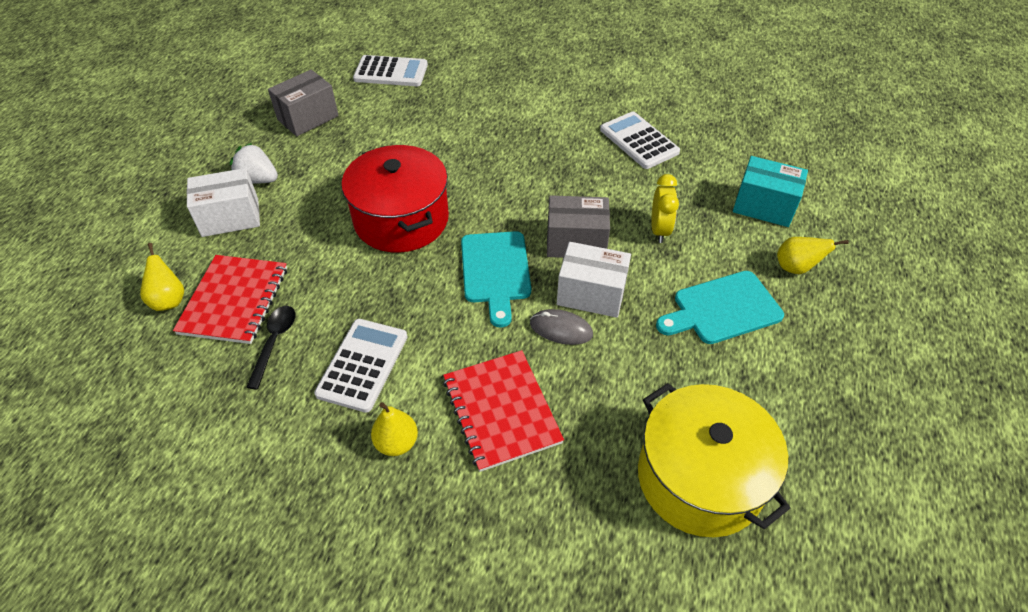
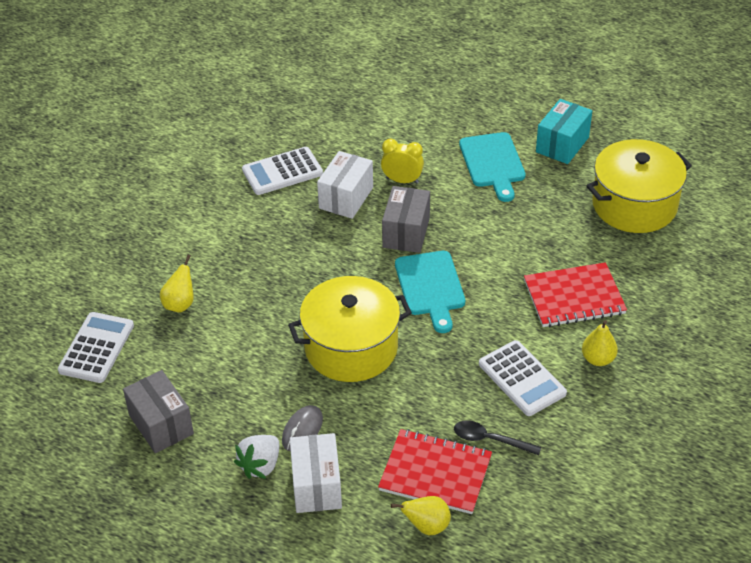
camera: 80 degrees left, 5 degrees down
(362, 365) = (522, 379): white calculator -> white calculator turned 150 degrees counterclockwise
(401, 219) = (351, 347): red pot -> yellow pot
(496, 271) = (430, 287): turquoise cutting board -> turquoise cutting board turned 75 degrees clockwise
(561, 329) = (500, 254): grey mouse -> grey mouse (302, 430)
(591, 294) = (466, 232): white box -> white box (346, 198)
(763, 206) = (387, 116): turquoise box -> turquoise box (562, 145)
(796, 268) = (458, 116): yellow pear -> yellow pear (180, 304)

